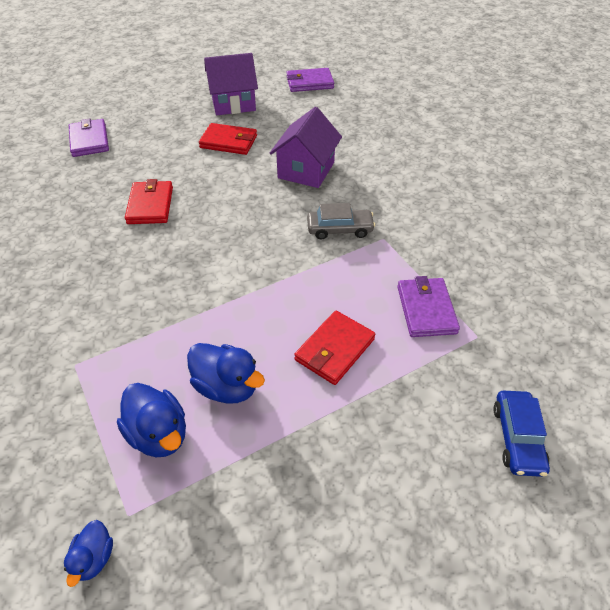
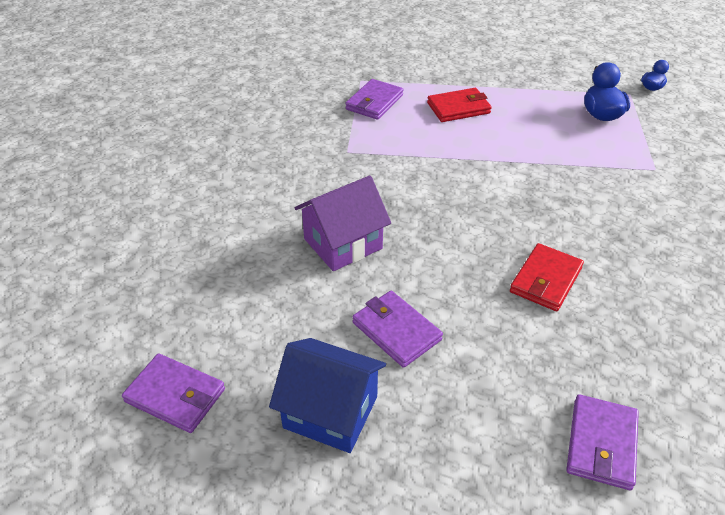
camera: 145 degrees left, 5 degrees down
(227, 386) = (545, 118): blue duck -> none
(229, 142) = (396, 331): red wallet -> purple wallet
(233, 103) = (330, 412): purple house -> blue house
(340, 229) = (374, 173): grey car -> none
(517, 438) = (397, 45): blue car -> none

